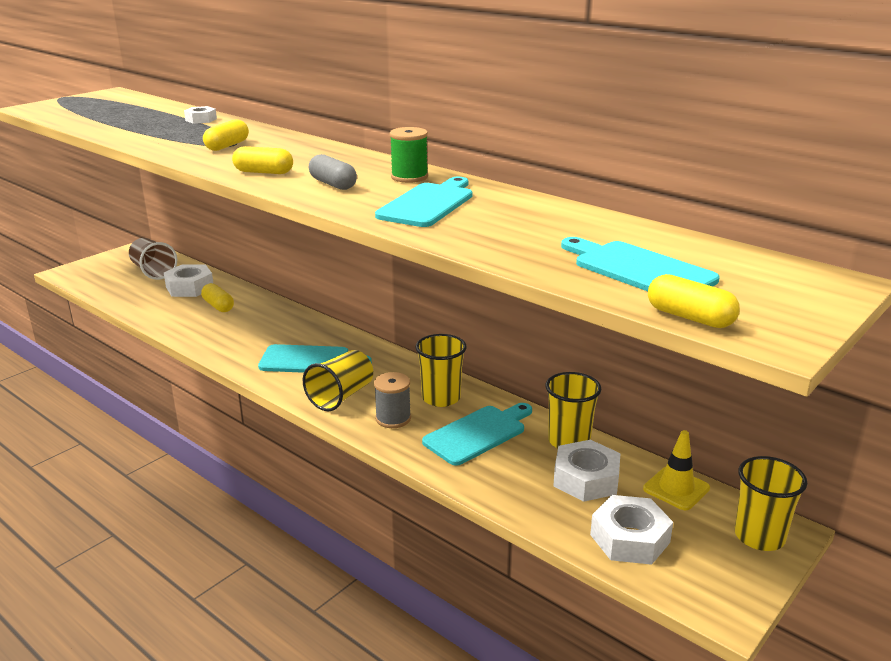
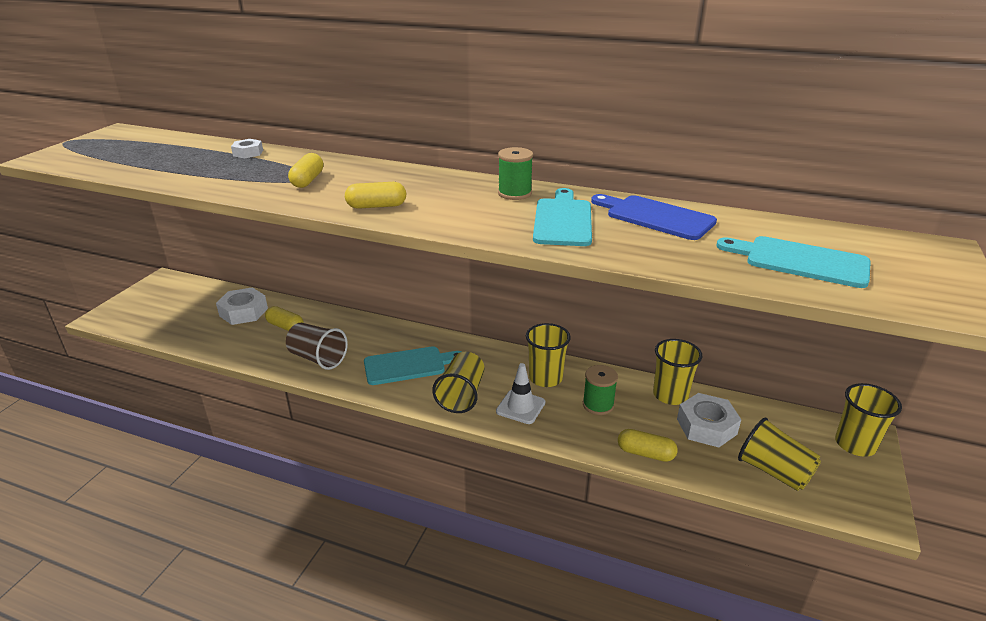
camera: 20 degrees left, 5 degrees up
(153, 272) = (195, 302): brown cup -> brown cup (318, 358)
(333, 184) = (456, 211): grey capsule -> none
(393, 418) = (520, 407): grey spool -> white traffic cone
(478, 433) = (598, 405): turquoise cutting board -> green spool
(531, 213) = (655, 217): none -> blue cutting board
(629, 538) = (773, 471): white nut -> yellow cup
(676, 488) = (773, 418): yellow traffic cone -> none
(690, 317) = (890, 302): yellow capsule -> yellow capsule (645, 453)

